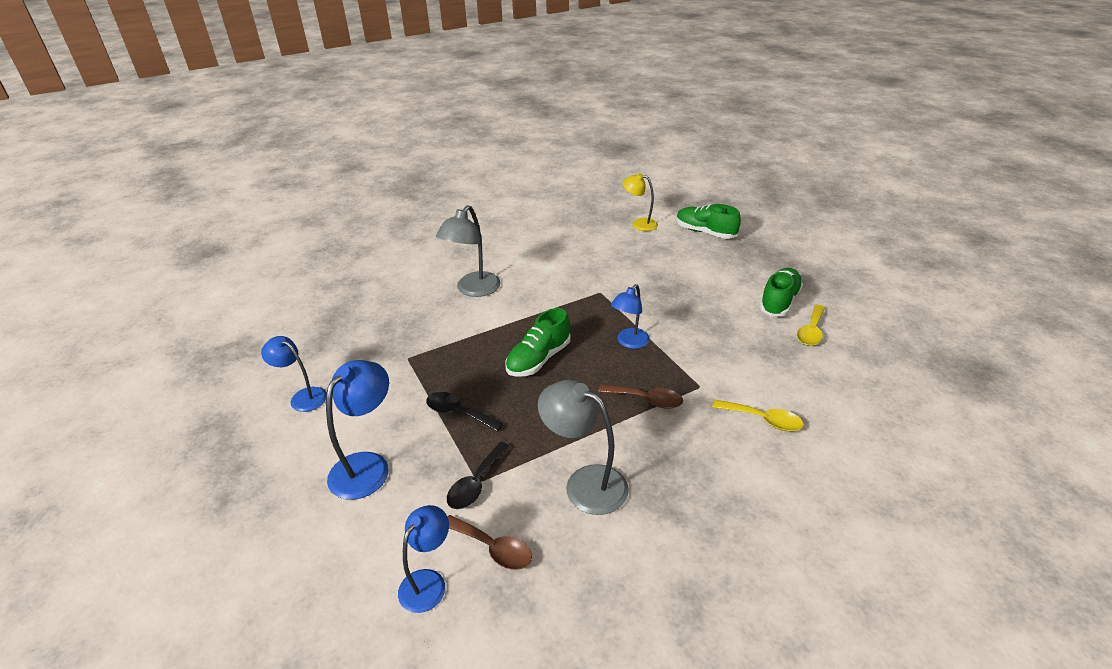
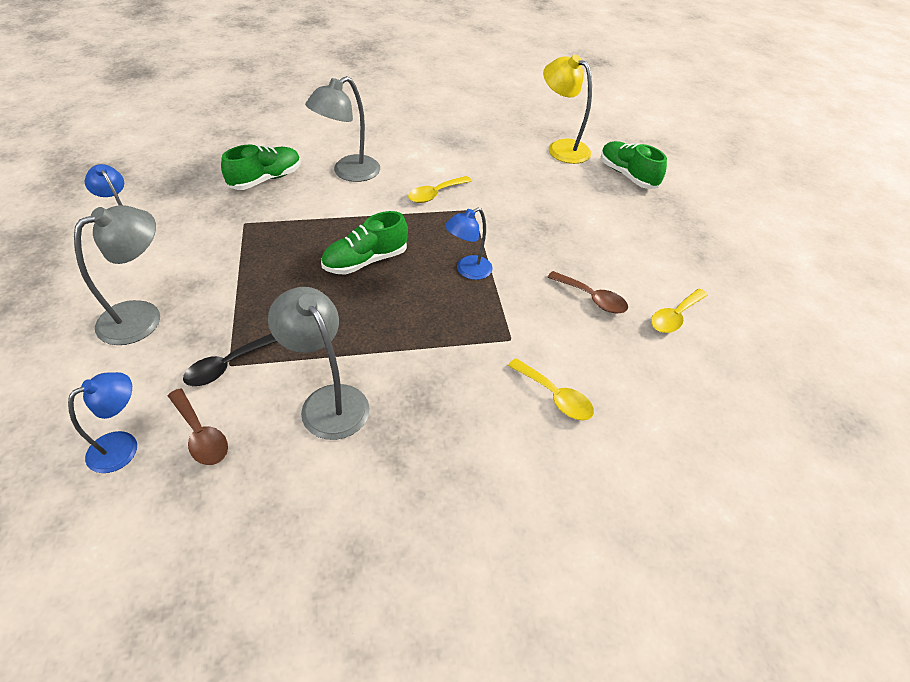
camera: 15 degrees right, 10 degrees up
(367, 466) = (142, 316): blue lamp -> grey lamp
(458, 413) = (255, 291): black spoon -> none
(560, 288) = (435, 194): none -> yellow spoon
(639, 224) = (561, 148): yellow lamp -> yellow lamp, size x1.50
(646, 400) = (446, 336): brown spoon -> brown spoon (592, 298)
(779, 301) = (660, 273): green shoe -> green shoe (266, 179)

